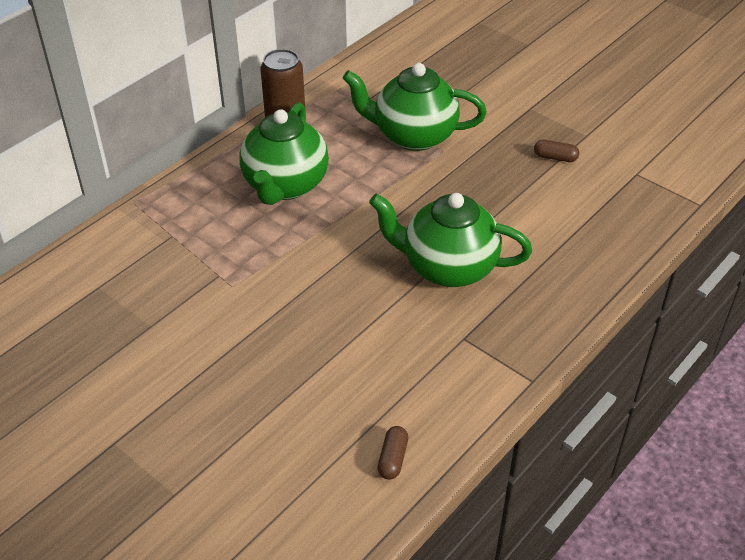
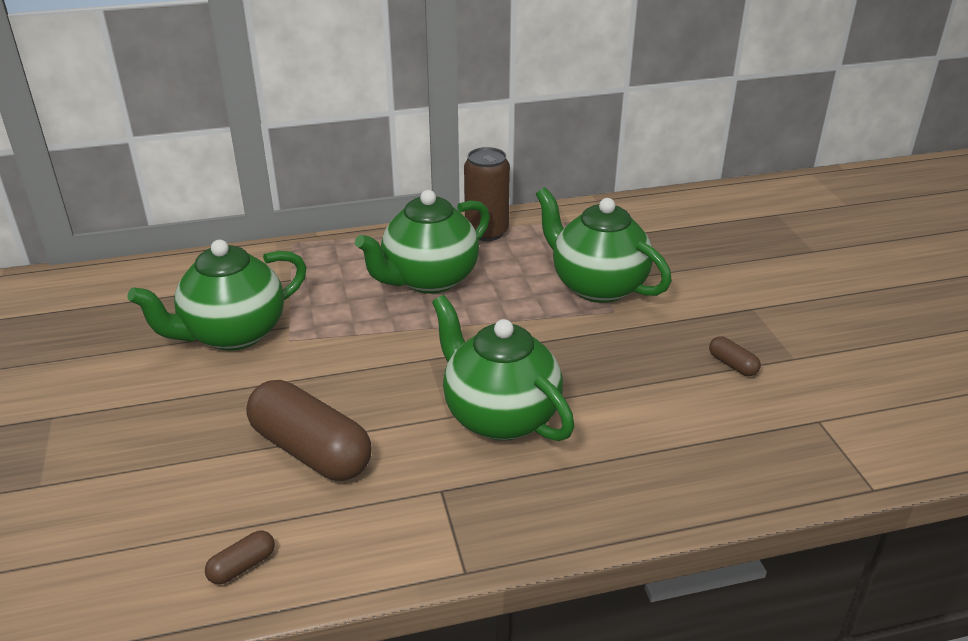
camera: 35 degrees right, 10 degrees down
(180, 303) = (233, 334): none -> green teapot
(347, 359) = (311, 450): none -> brown capsule

